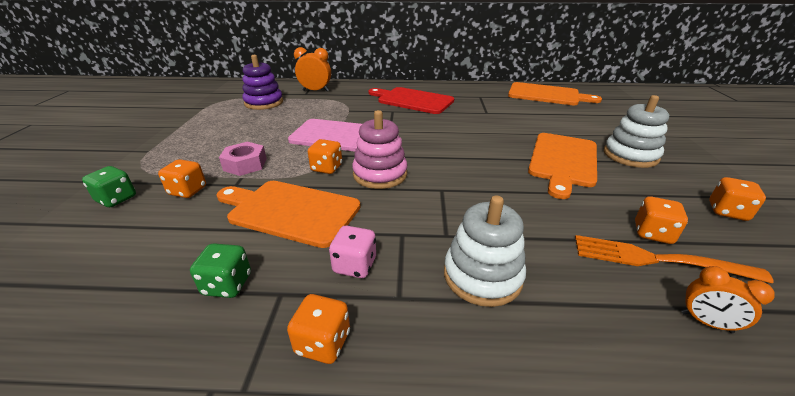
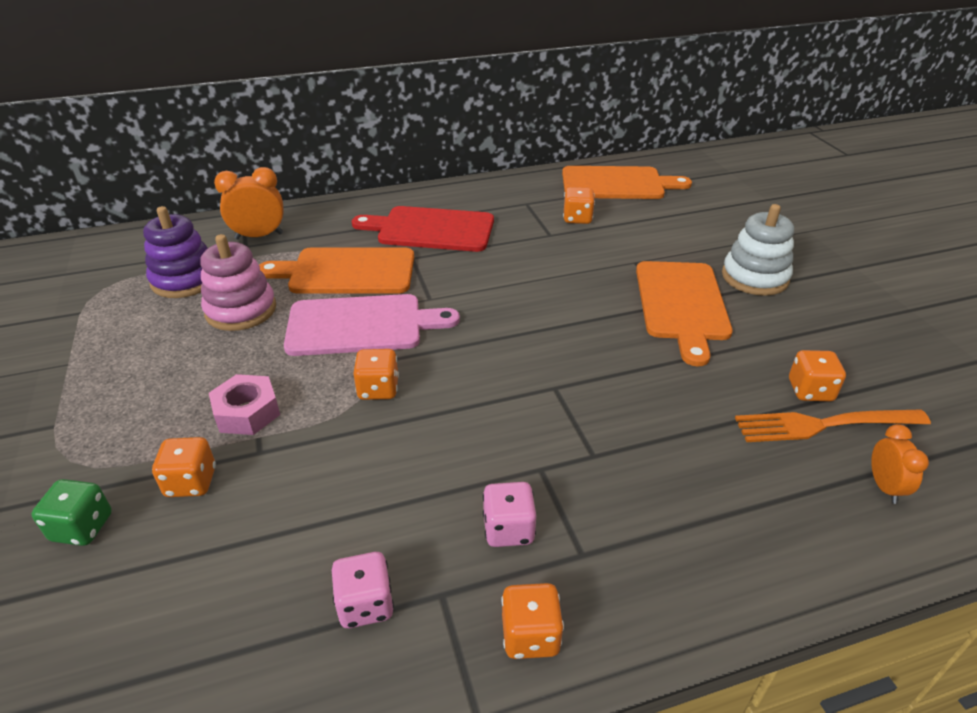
camera: 20 degrees left, 5 degrees up
(227, 284) = (365, 604): green dice -> pink dice
(290, 211) = (374, 474): orange cutting board -> orange cutting board (347, 271)
(380, 174) = (460, 382): pink stacking toy -> pink stacking toy (241, 310)
(482, 276) = (659, 498): white stacking toy -> none
(706, 322) = (884, 487): orange clock -> orange clock turned 105 degrees counterclockwise
(727, 211) = (873, 340): orange dice -> orange dice (577, 218)

